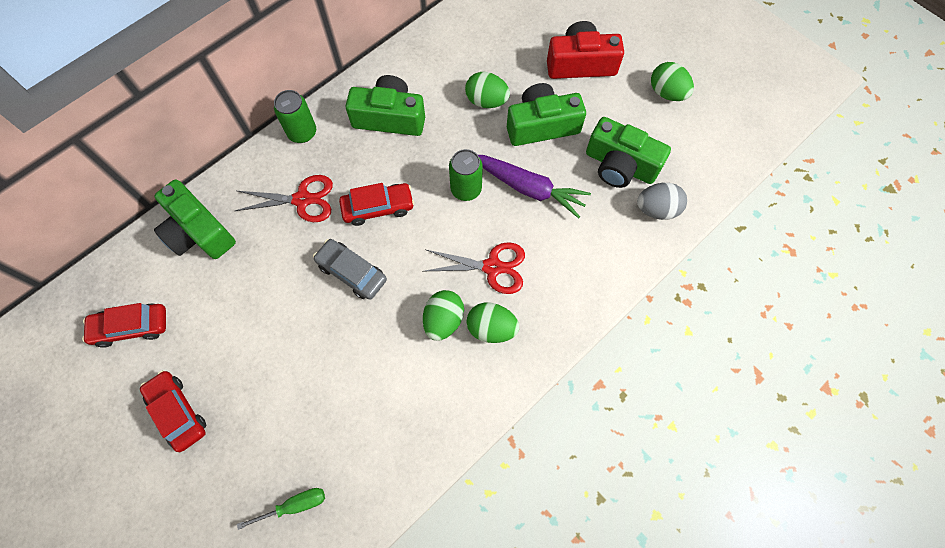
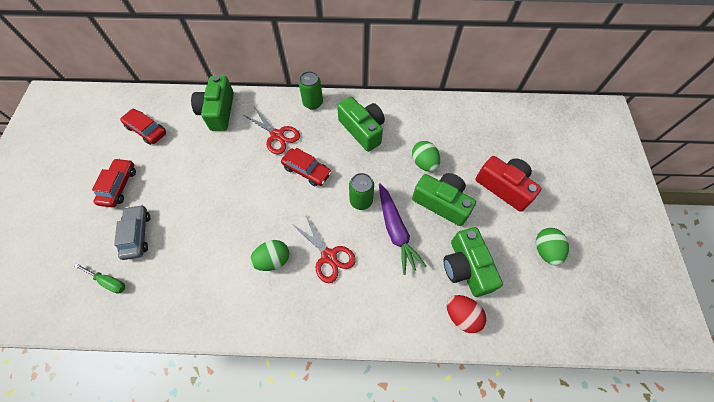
camera: 45 degrees right, 5 degrees down
(352, 272) = (259, 192): grey car -> grey car (137, 234)
(491, 328) = (291, 289): green egg -> none
(657, 209) = (461, 315): grey egg -> red egg

